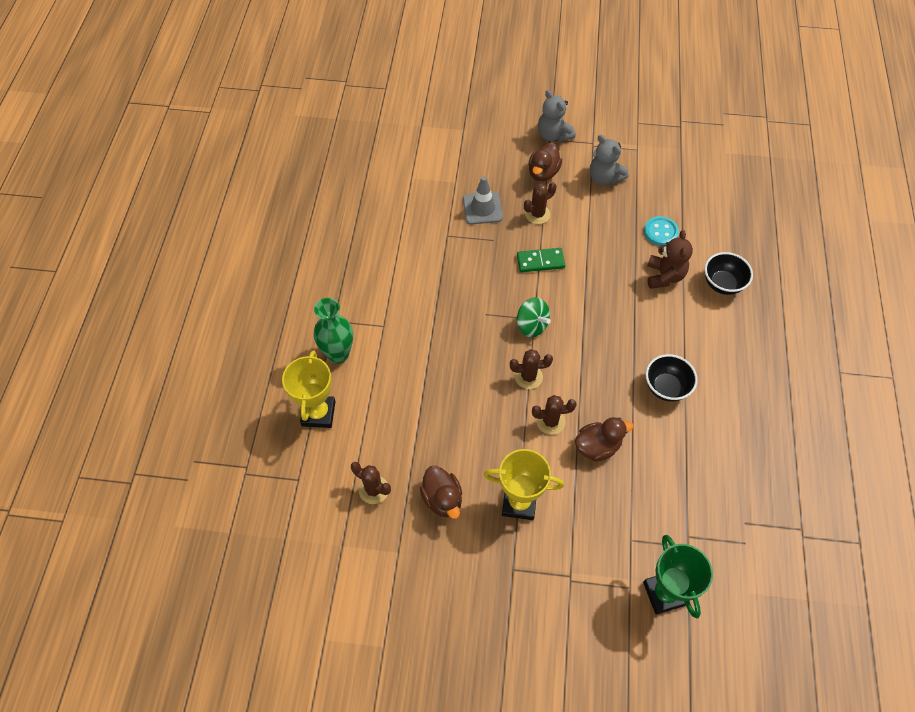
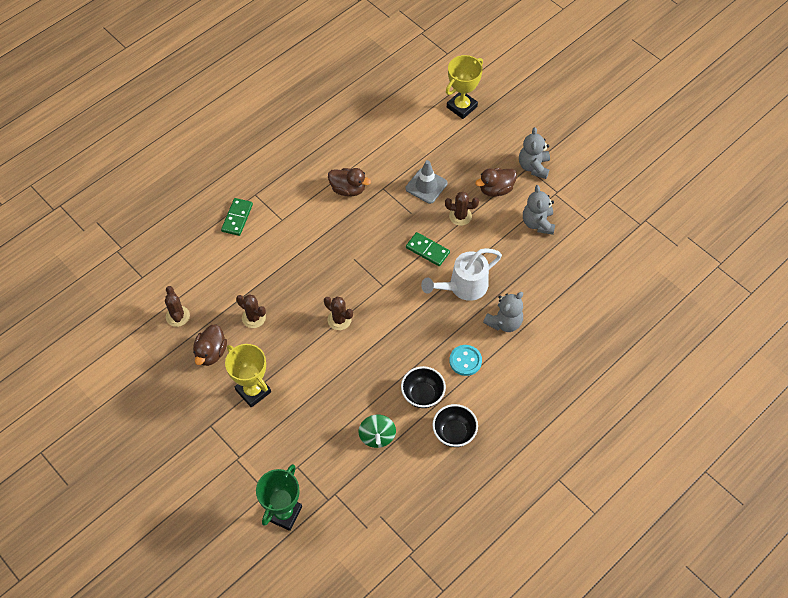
camera: 40 degrees right, 0 degrees up
(318, 413) = (190, 246): yellow trophy -> yellow trophy (461, 107)
(338, 354) = (237, 218): green vase -> green domino
(531, 325) = (376, 288): green spinning top -> green spinning top (377, 436)
(550, 421) = (324, 358): brown cactus -> brown cactus (253, 317)
(597, 447) = (337, 396): brown duck -> brown duck (348, 189)
(601, 271) = (463, 287): none -> white watering can
(661, 232) = (536, 290): turquoise button -> turquoise button (465, 361)
(664, 276) = (504, 322): brown teddy bear -> grey teddy bear
(722, 284) = (541, 358): black bowl -> black bowl (454, 433)

